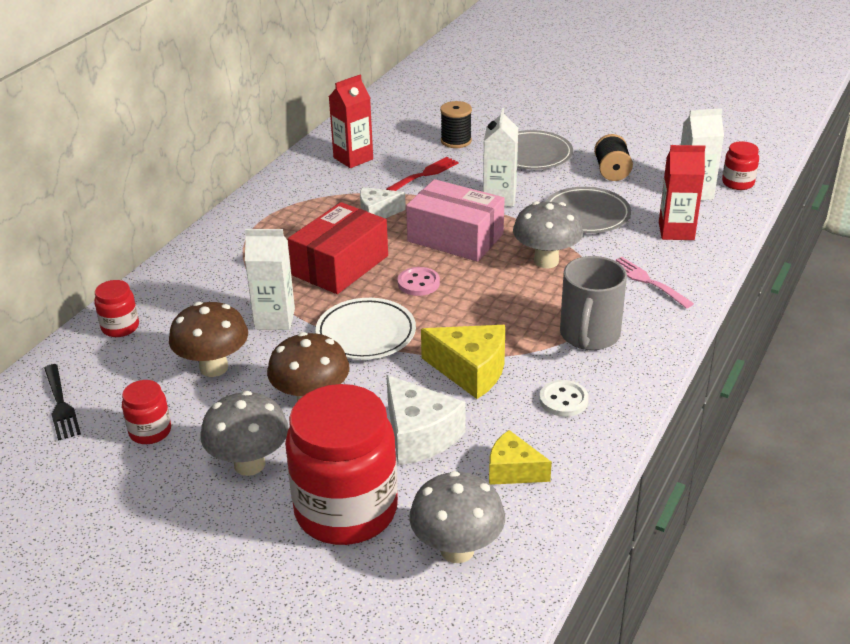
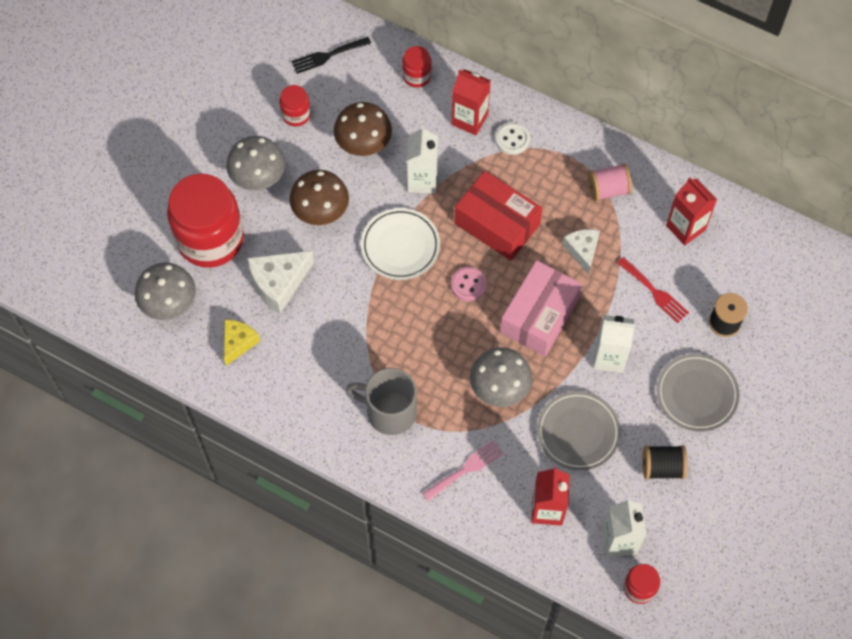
camera: 90 degrees right, 30 degrees up
(195, 286) = (469, 119): none -> red carton
(304, 199) = (608, 189): none -> pink spool
(471, 371) = (349, 320): yellow cheese -> none
(563, 400) = (310, 383): white button -> white button (512, 139)

